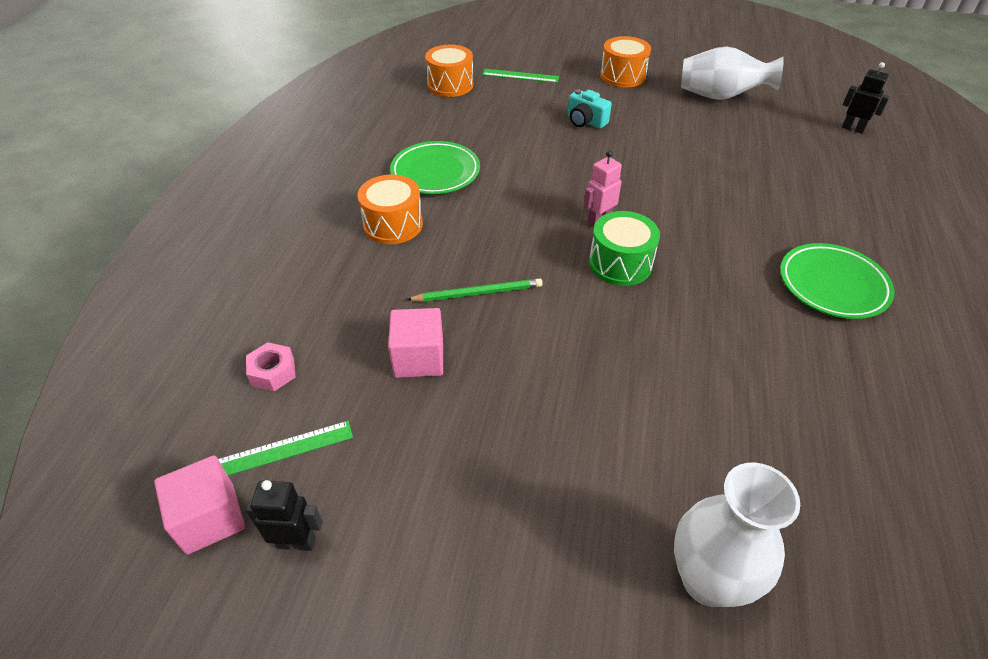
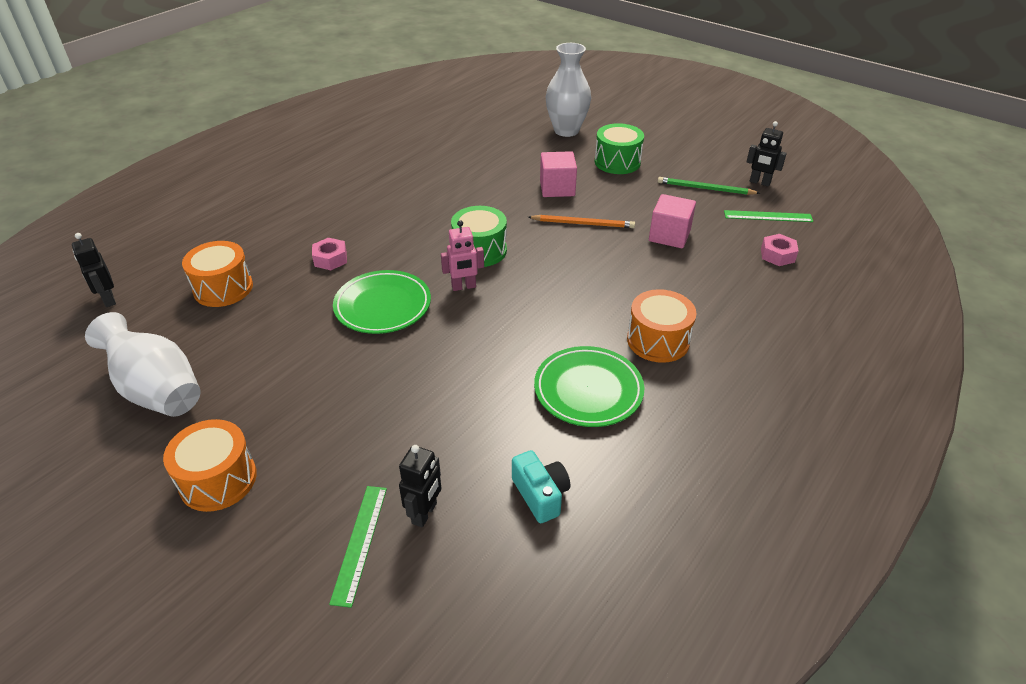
camera: 155 degrees left, 5 degrees down
(210, 518) = (809, 201): pink cube -> pink cube (557, 188)
(450, 85) = (484, 563): orange drum -> orange drum (223, 288)
(478, 293) = (606, 262): green pencil -> green pencil (705, 189)
(497, 92) = (425, 513): none -> black robot
(520, 76) = (359, 543): green ruler -> green ruler turned 60 degrees clockwise
(535, 341) = (583, 224): none -> orange pencil
(559, 505) = (617, 162): none -> green drum
(585, 121) = (359, 408): turquoise camera -> turquoise camera (540, 495)
(746, 209) = (330, 259): none -> pink nut
(832, 285) = (350, 198): green plate -> green plate (383, 306)

